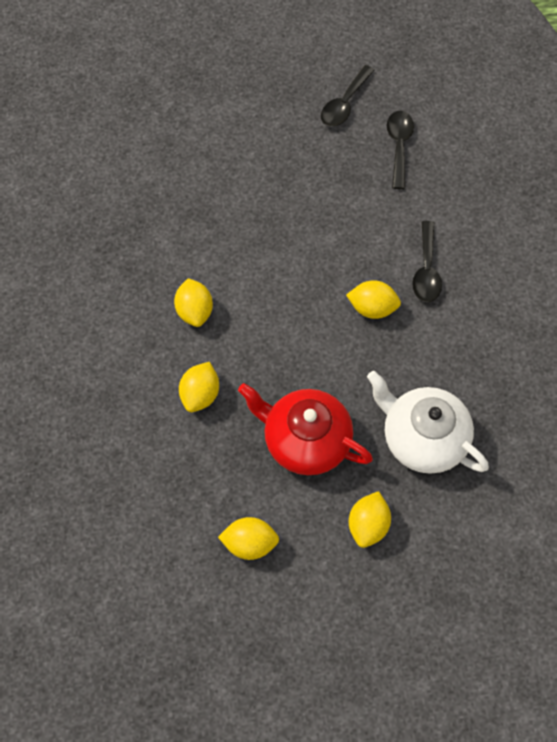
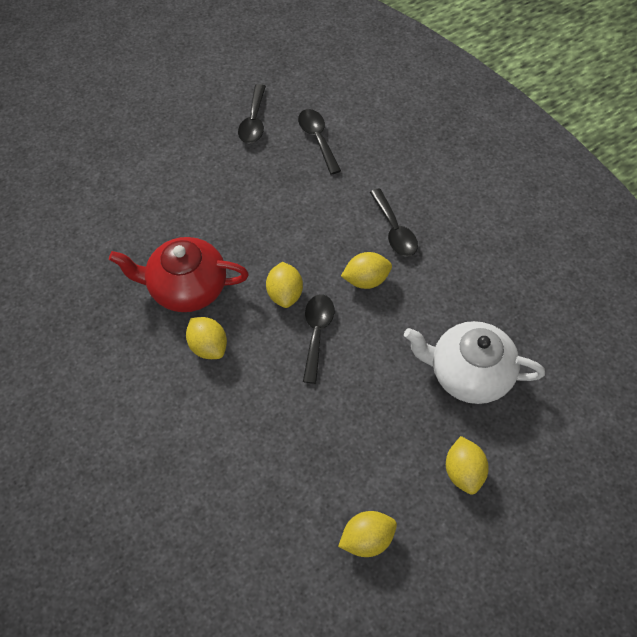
camera: 25 degrees left, 5 degrees down
(200, 394) = (251, 420): yellow lemon -> yellow lemon (285, 294)
(299, 340) = (317, 333): none -> black spoon
(305, 440) = (368, 420): red teapot -> red teapot (186, 287)

